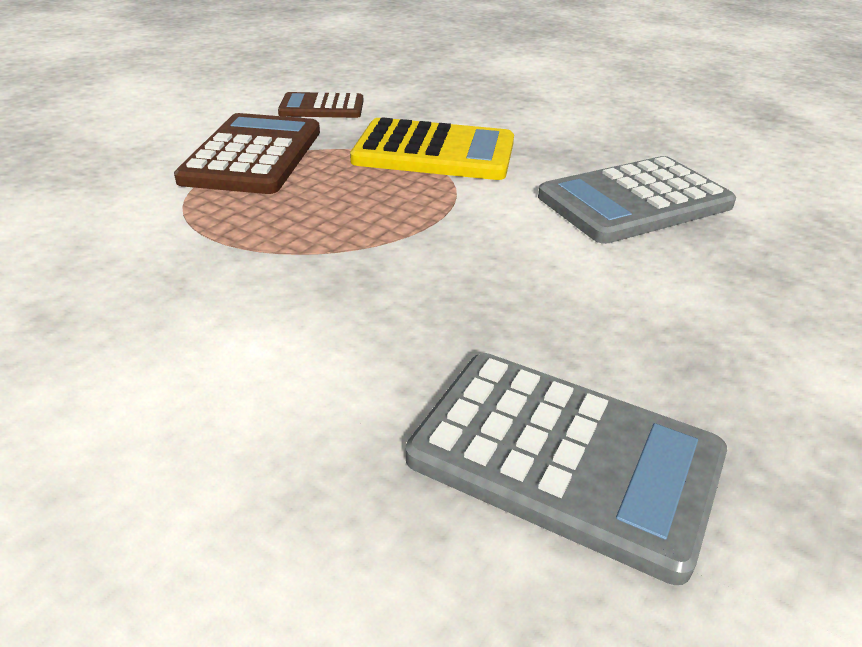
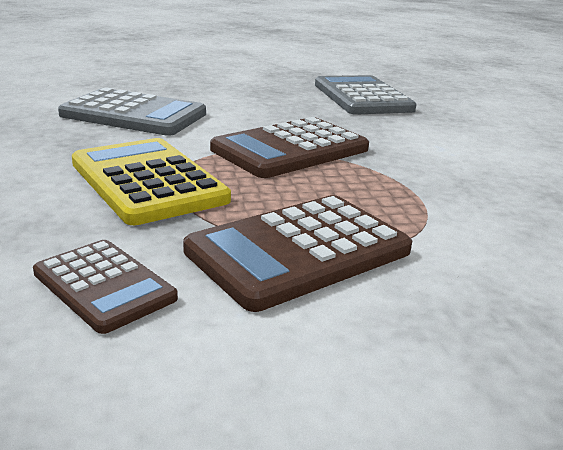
camera: 135 degrees left, 10 degrees down
(411, 236) = (290, 149): none -> brown calculator

